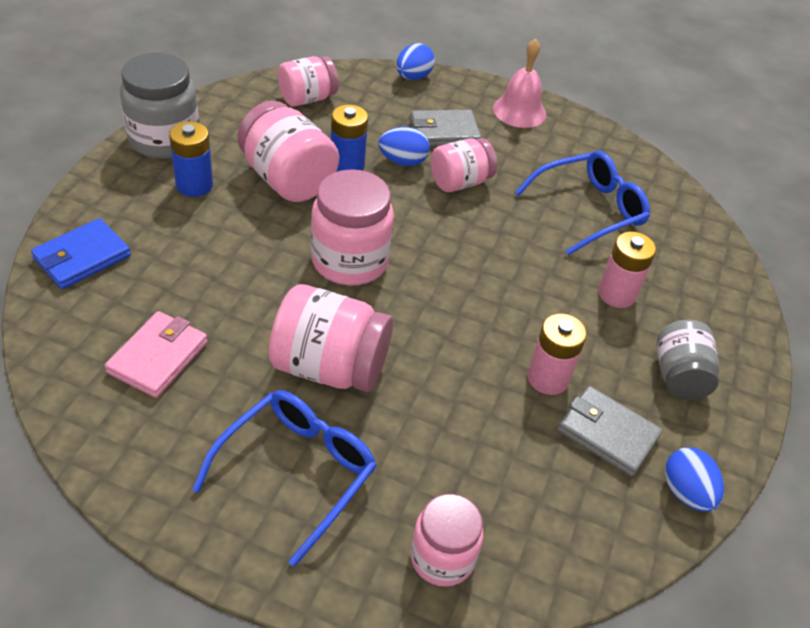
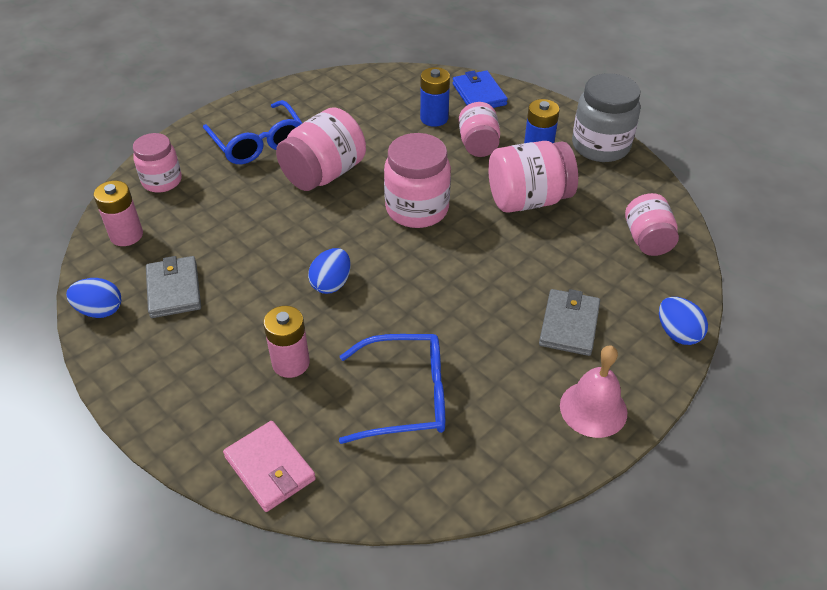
camera: 120 degrees right, 0 degrees up
(158, 357) = (376, 110): pink wallet -> pink wallet (270, 468)
(347, 166) = (535, 239): blue battery -> blue battery (434, 118)
(402, 161) = (530, 278): blue egg -> blue egg (331, 283)
(460, 182) = (486, 308): pink jar -> pink jar (478, 145)
(548, 378) = (241, 277): pink battery -> pink battery (126, 235)
(589, 210) = (406, 396): blue glasses -> blue glasses turned 90 degrees counterclockwise
(607, 433) = (174, 290): grey wallet -> grey wallet turned 75 degrees counterclockwise
(679, 376) = (185, 361): grey jar -> none

